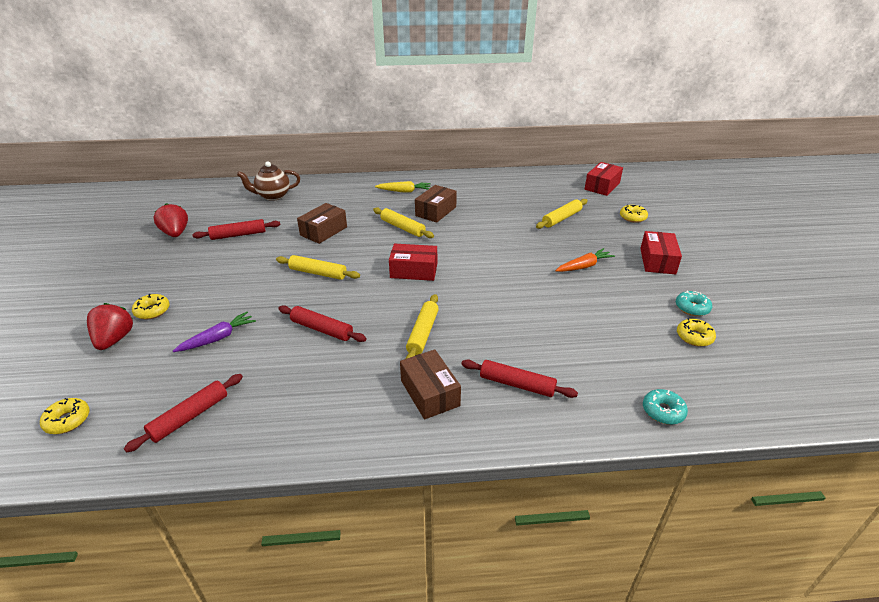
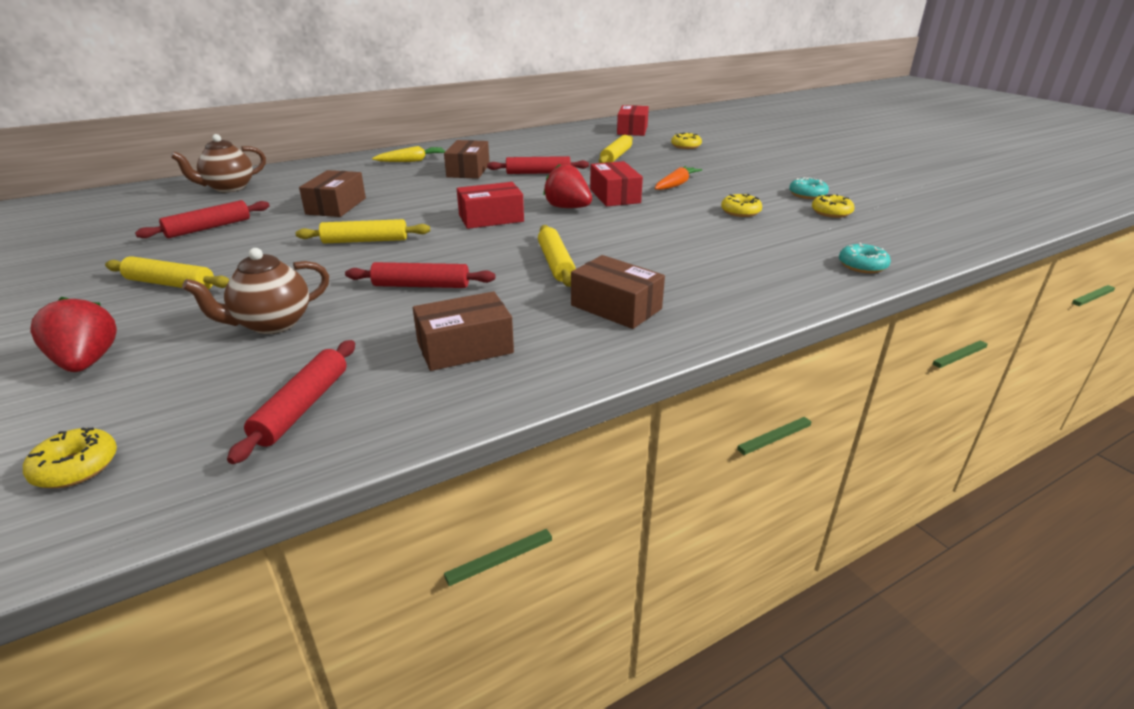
camera: 25 degrees left, 5 degrees down
(152, 311) = (130, 321): yellow donut -> yellow donut (740, 212)
(176, 233) = (98, 242): red strawberry -> red strawberry (567, 208)
(218, 338) = (272, 324): purple carrot -> brown teapot
(307, 398) = (465, 347): none -> brown box
(402, 228) = (440, 188): yellow rolling pin -> yellow rolling pin (170, 284)
(517, 384) = (704, 279): red rolling pin -> red rolling pin (538, 173)
(657, 261) = (741, 170): red box -> red box (614, 196)

